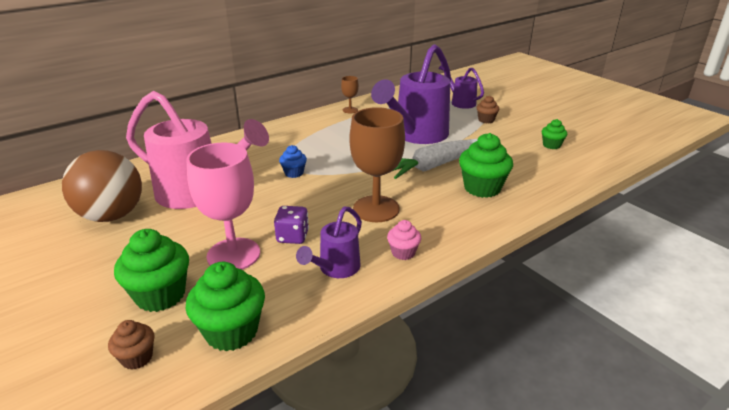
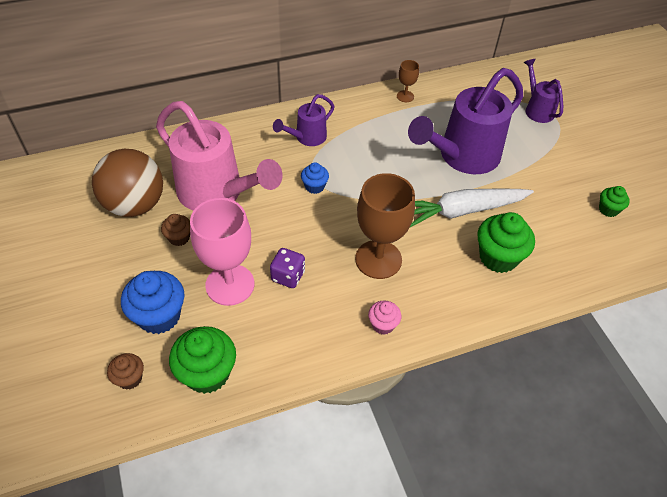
camera: 15 degrees right, 20 degrees up
(160, 295) = (159, 316): green cupcake -> blue cupcake
(336, 268) = (314, 327): purple watering can -> purple watering can (307, 138)
(486, 120) = (553, 148): brown cupcake -> brown cupcake (179, 238)

